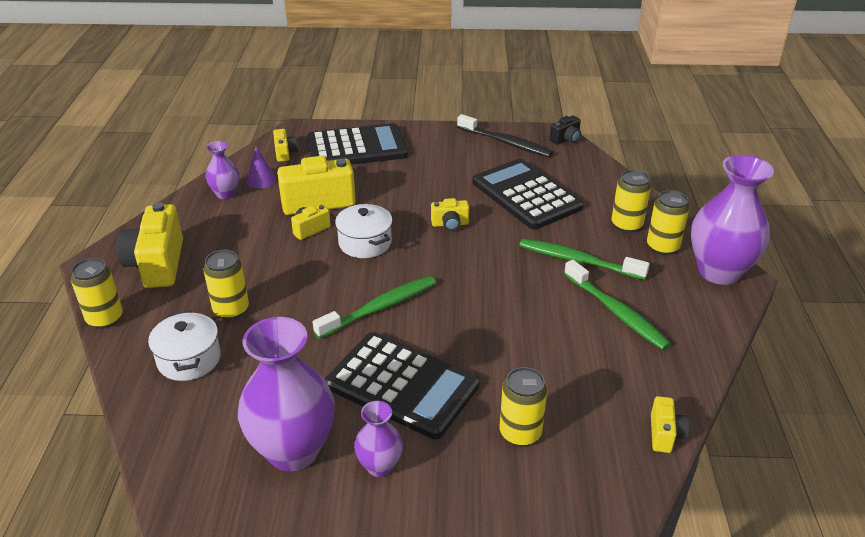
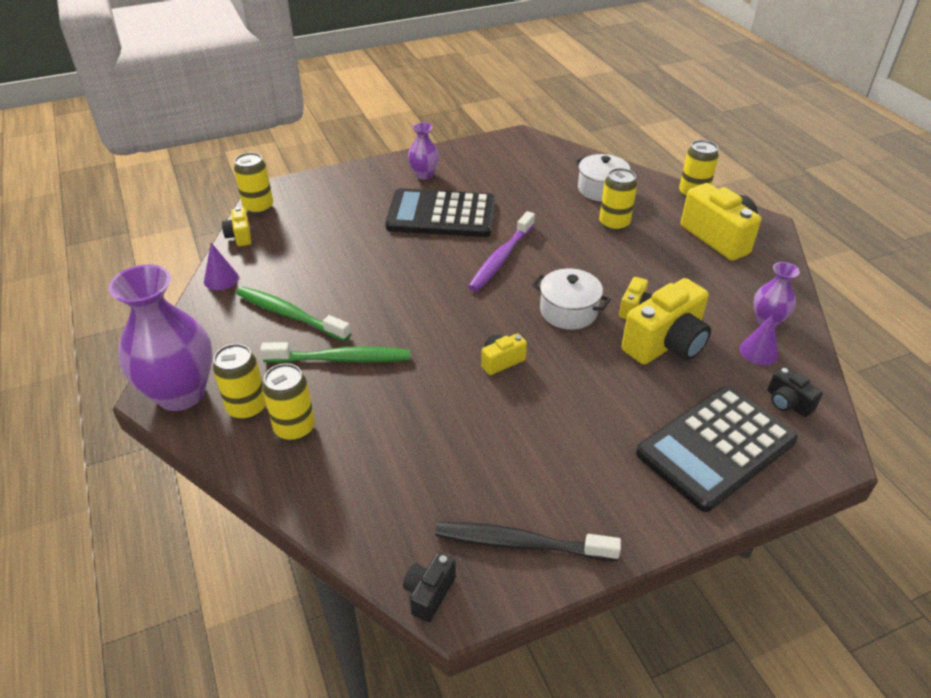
camera: 155 degrees right, 5 degrees up
(285, 153) = (787, 403): yellow camera -> black camera
(293, 450) = (481, 168): purple vase -> none
(380, 308) = (501, 258): green toothbrush -> purple toothbrush
(520, 433) = (343, 211): yellow can -> yellow can (258, 207)
(526, 195) = (437, 437): black calculator -> none
(688, 375) = (221, 279): none -> purple cone

